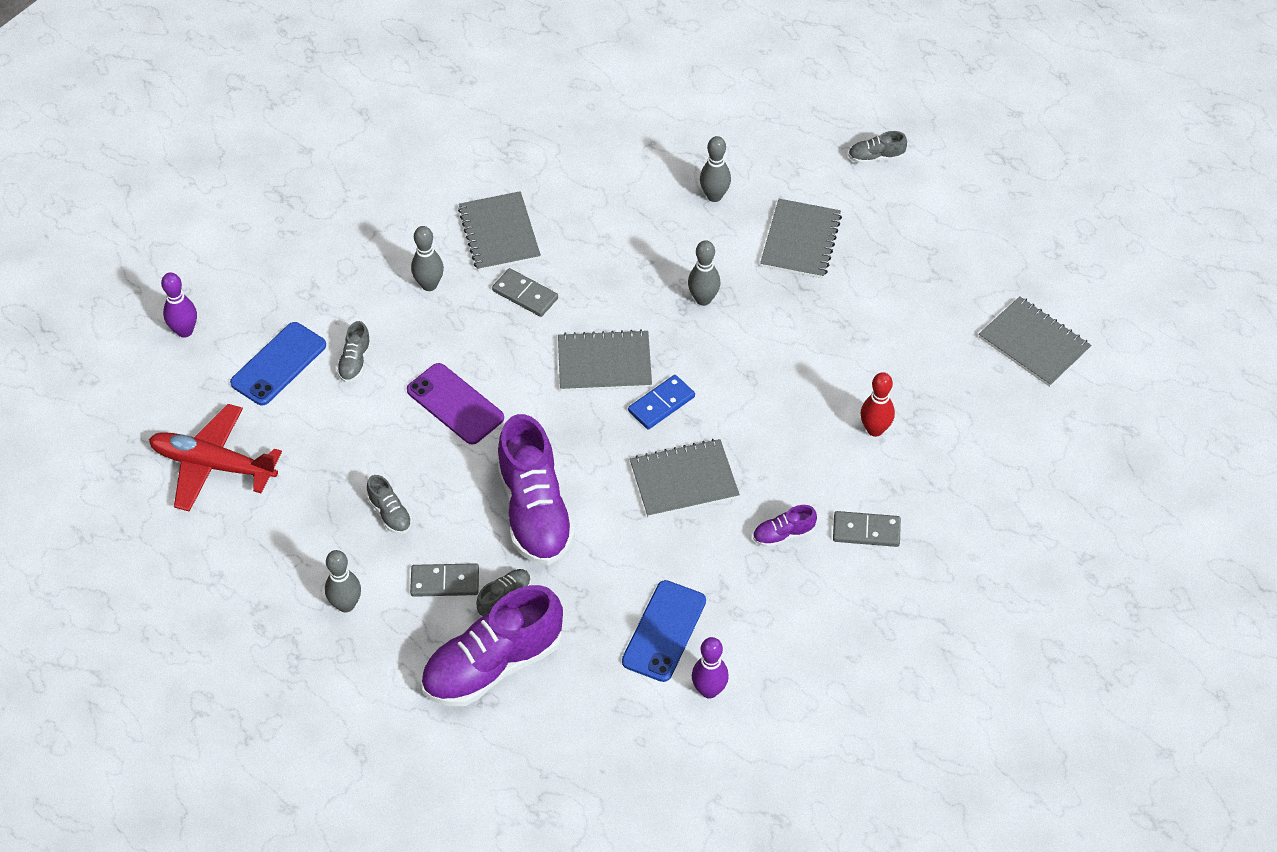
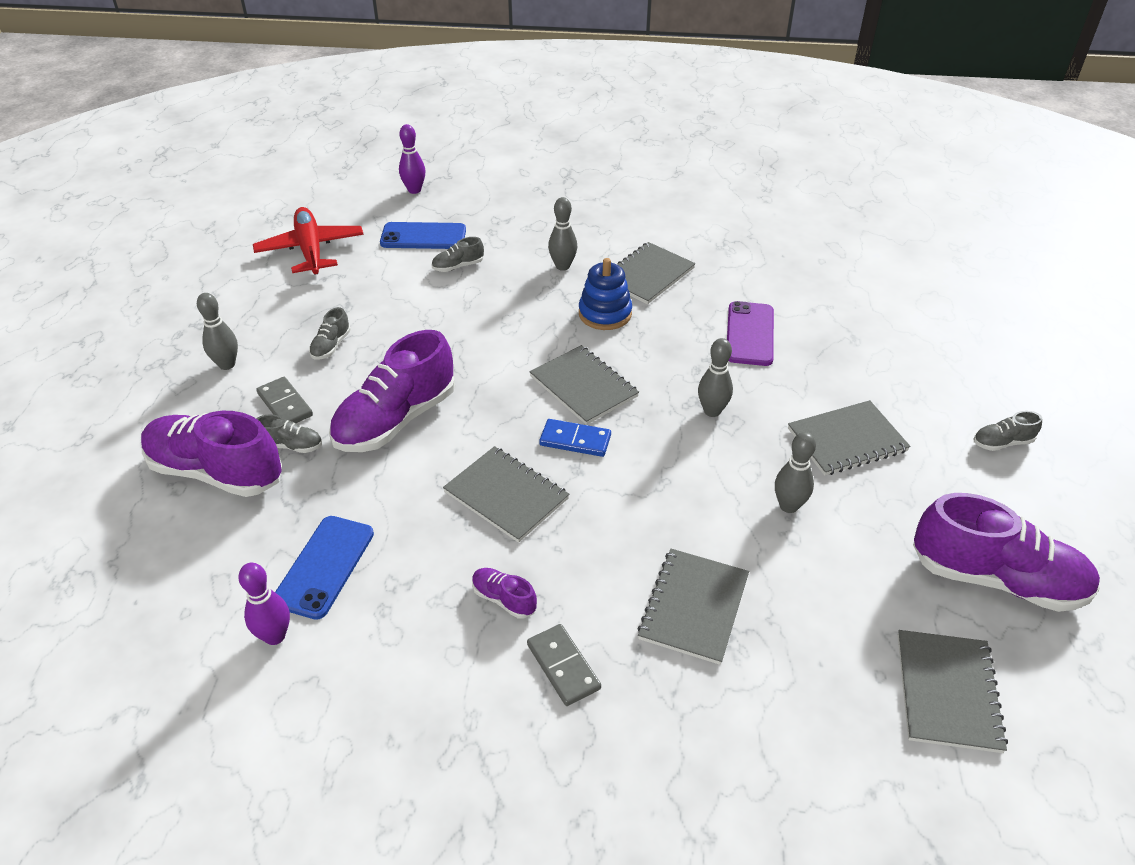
camera: 55 degrees right, 10 degrees down
(455, 404) = (464, 329): purple phone -> purple phone (749, 334)
(525, 295) = (605, 314): grey domino -> blue stacking toy
(664, 631) = (324, 566): blue phone -> blue phone turned 60 degrees counterclockwise
(714, 196) = (825, 365): grey bowling pin -> grey bowling pin (788, 506)
(875, 429) = (694, 607): red bowling pin -> grey notebook
(876, 157) = (1002, 442): grey shoe -> grey shoe turned 60 degrees counterclockwise
(978, 254) = (996, 579): none -> purple shoe

